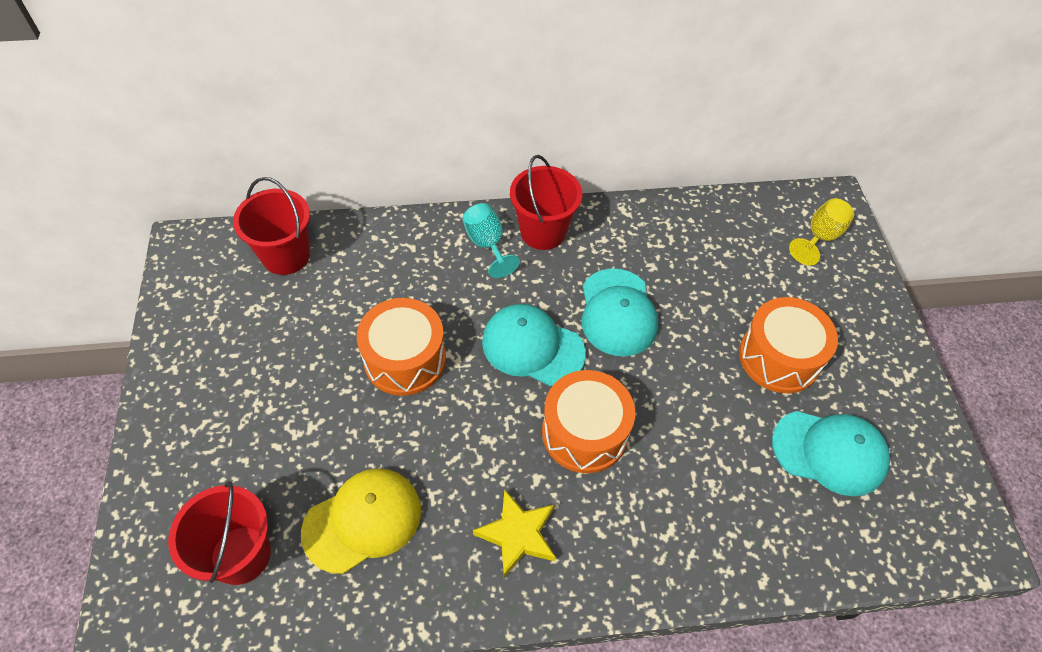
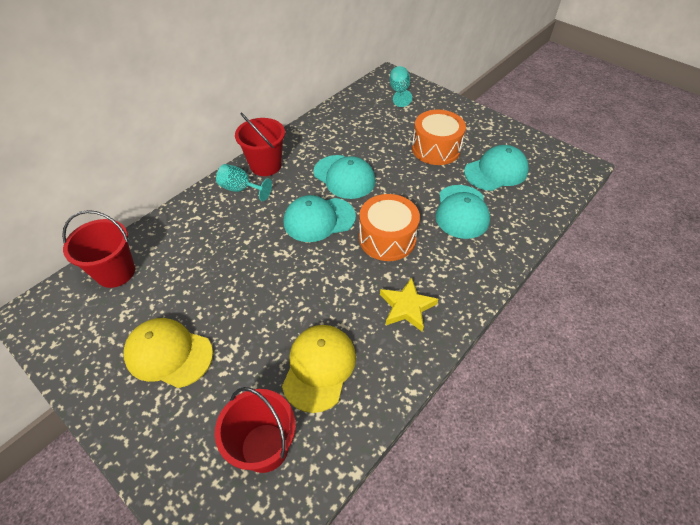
camera: 40 degrees left, 5 degrees down
(252, 384) = (168, 354): none -> yellow cap
(405, 359) = (254, 272): orange drum -> none
(716, 471) = (462, 212): none -> turquoise cap
(820, 237) = (399, 92): yellow goblet -> turquoise goblet

